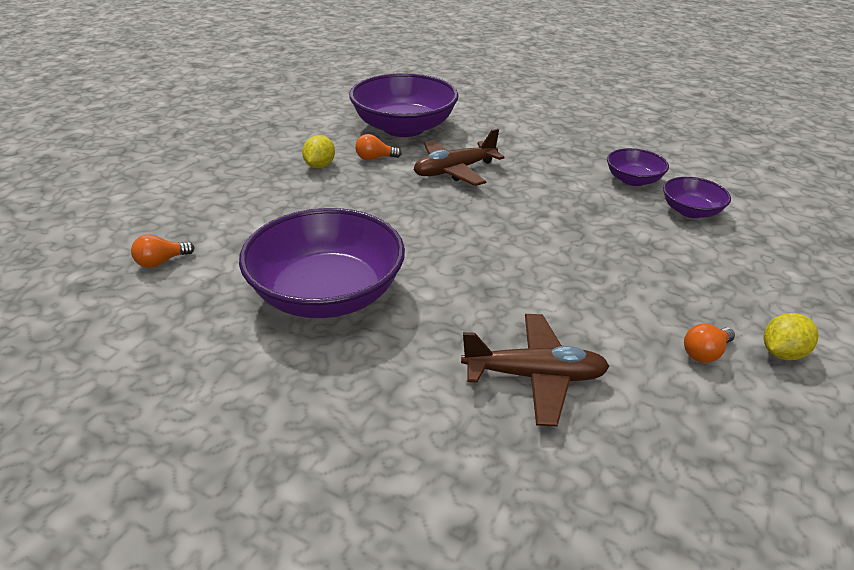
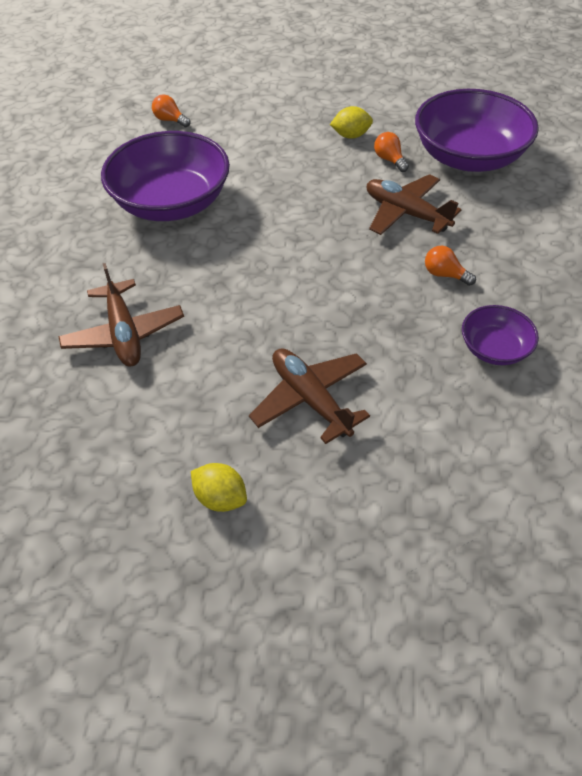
camera: 70 degrees right, 15 degrees up
(667, 274) = (310, 399): none -> brown plane
(691, 211) = (456, 408): purple bowl -> none
(705, 353) = (196, 438): orange light bulb -> orange light bulb (445, 275)

